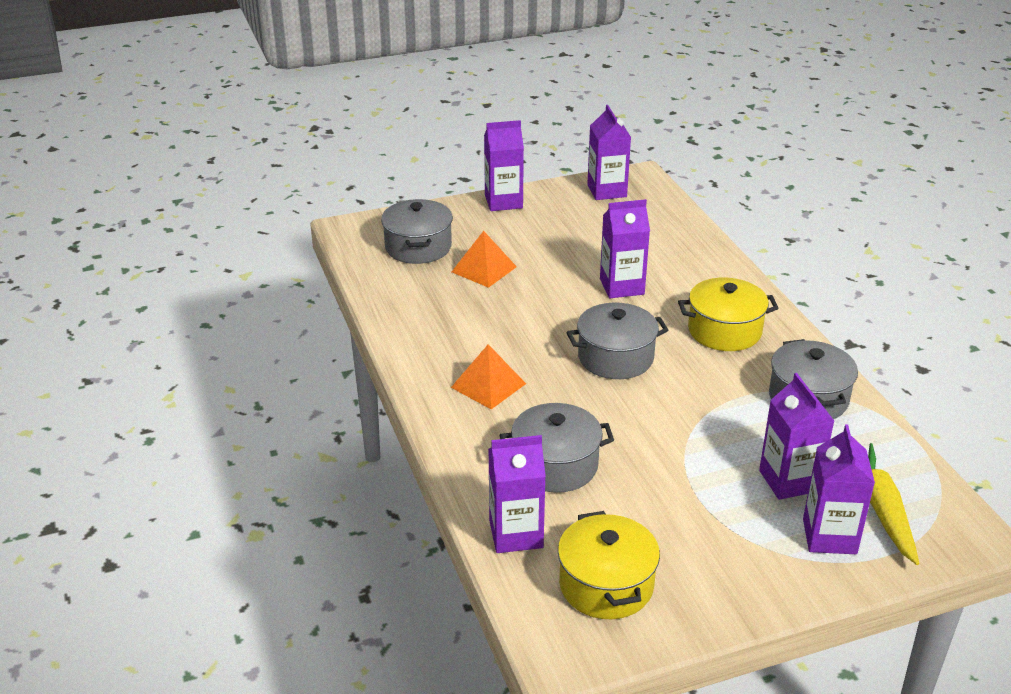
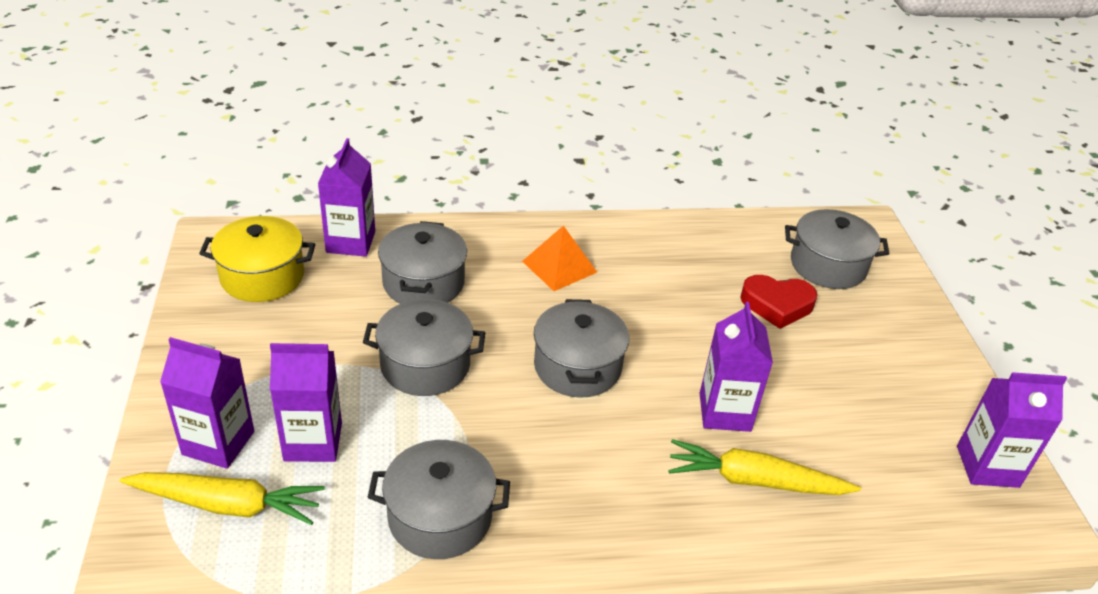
camera: 100 degrees right, 5 degrees up
(484, 269) = (777, 305): orange pyramid -> red heart
(503, 202) = (942, 353): purple carton -> none
(664, 439) = (425, 365): none -> grey pot
(679, 272) = (755, 481): none -> yellow carrot
(724, 331) = (605, 483): yellow pot -> none

